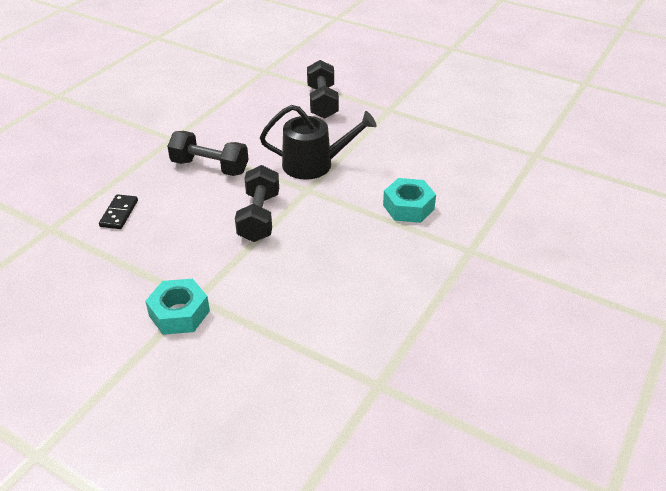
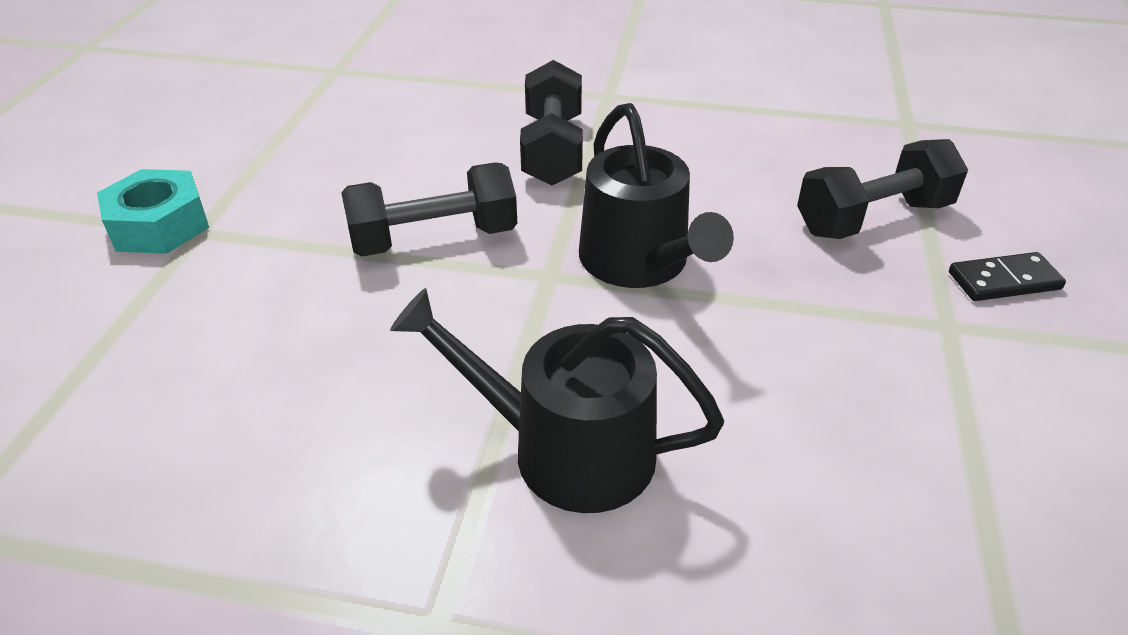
camera: 70 degrees right, 0 degrees up
(119, 213) = (389, 108): black domino -> black domino (1004, 281)
(408, 207) = (566, 450): turquoise nut -> black watering can

